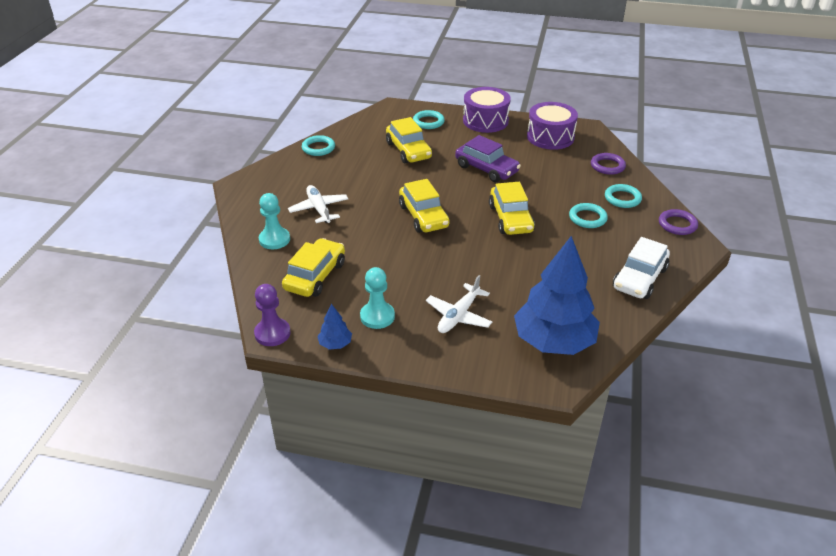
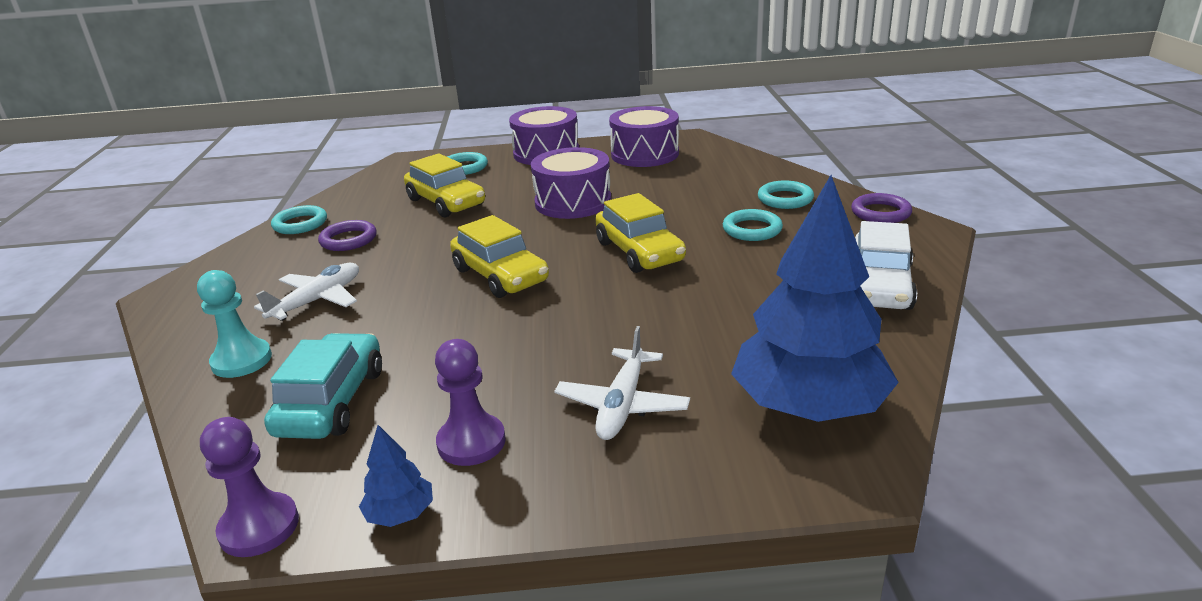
camera: 15 degrees left, 10 degrees down
(315, 276) = (332, 401): yellow car -> turquoise car
(319, 209) = (317, 300): white plane -> white plane turned 75 degrees clockwise
(377, 316) = (471, 442): turquoise pawn -> purple pawn
(486, 169) = (573, 202): purple car -> purple drum
(607, 166) = (741, 169): purple ring -> purple ring (348, 240)

